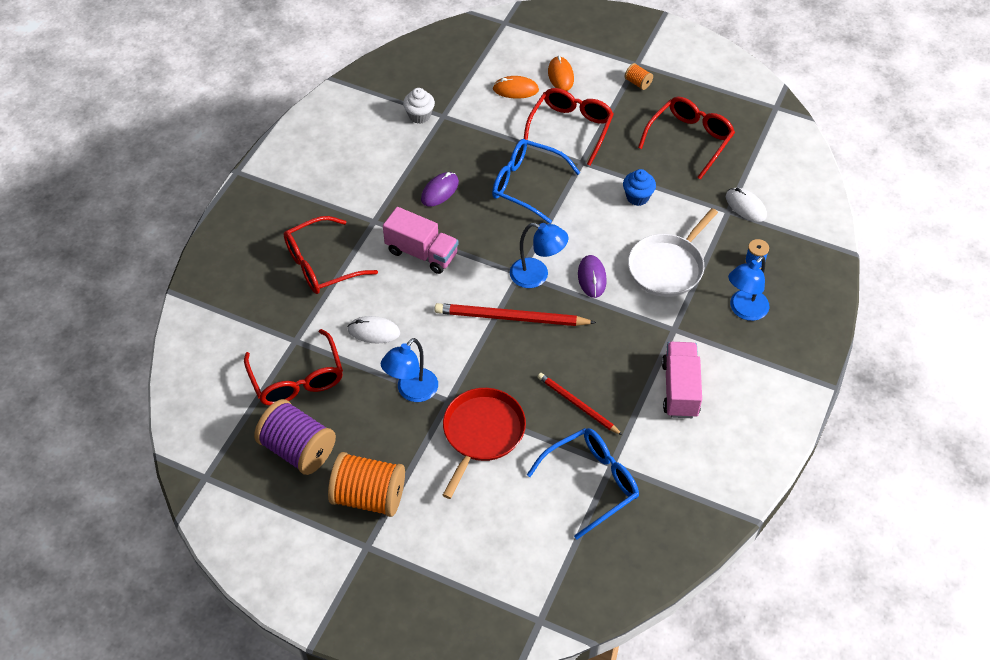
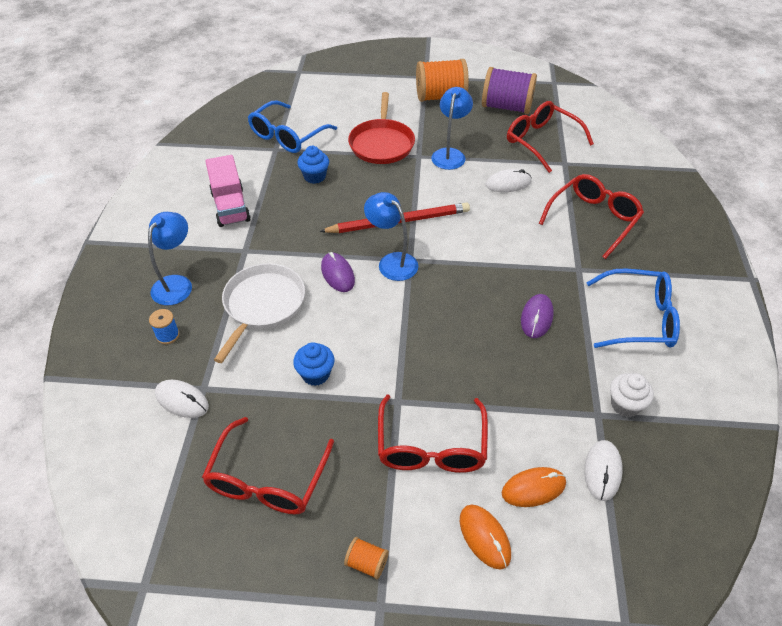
camera: 160 degrees right, 5 degrees down
(421, 253) = (512, 253): pink truck -> none
(465, 86) = (602, 471): none -> white mouse
(526, 185) = (448, 352): blue glasses -> blue glasses (639, 318)
(537, 275) = (392, 262): blue lamp -> blue lamp turned 45 degrees clockwise
(577, 404) = (314, 176): red pencil -> blue cupcake

